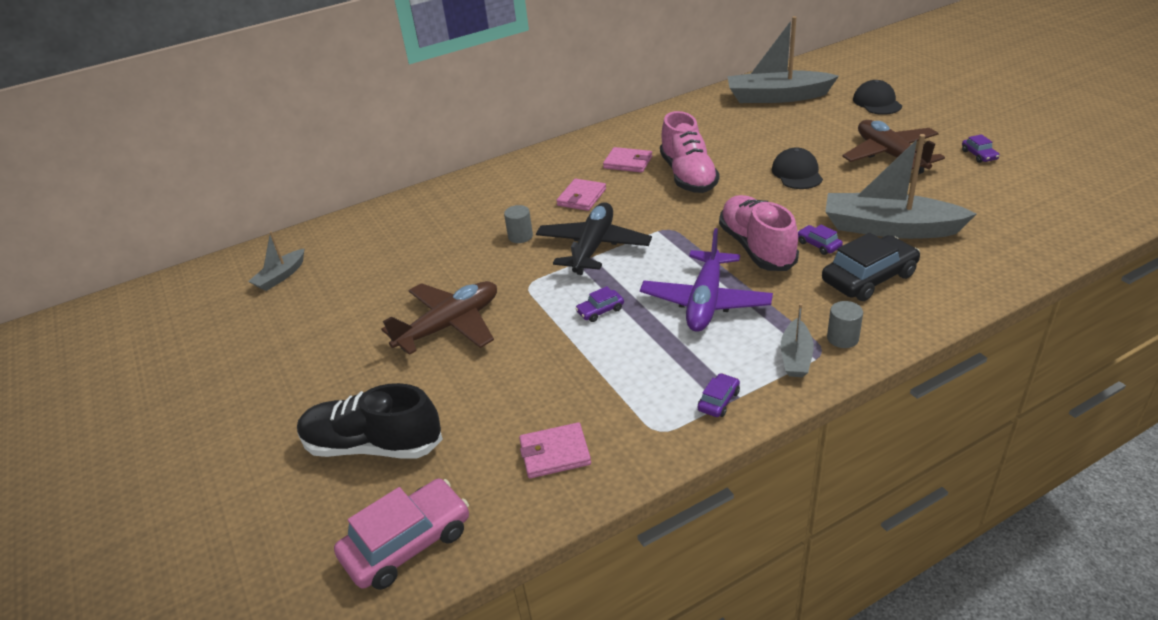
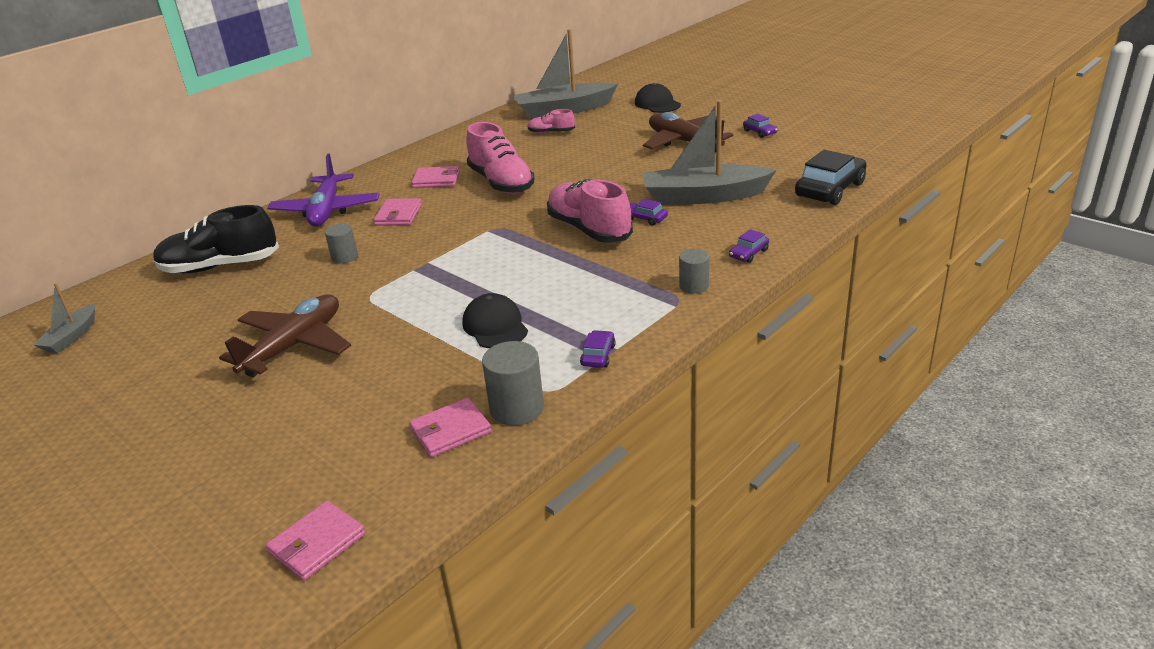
camera: 20 degrees left, 5 degrees down
(373, 445) = (244, 467): black shoe -> black shoe (220, 266)
(407, 543) = (317, 543): pink car -> pink wallet
(593, 247) = (426, 254): black plane -> none
(600, 310) = (453, 305): purple car -> purple car (748, 253)
(622, 443) = (516, 408): none -> grey cylinder
(705, 301) = (556, 280): purple plane -> purple plane (326, 210)
(755, 123) = (551, 132): none -> pink shoe
(796, 357) = (657, 308): grey boat -> none
(797, 173) = (605, 167): black cap -> black cap (495, 326)
(869, 278) = (700, 236): black car -> black car (830, 189)

